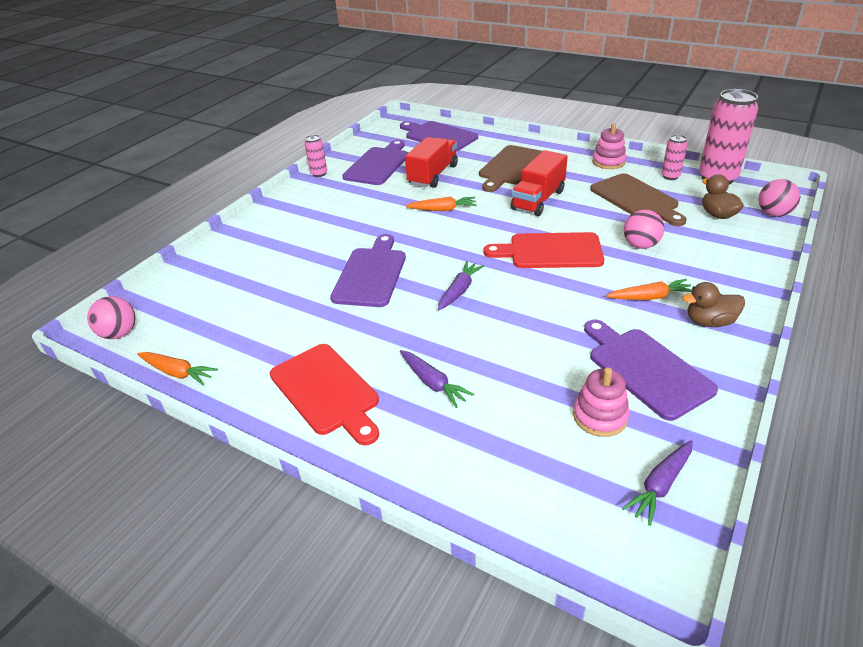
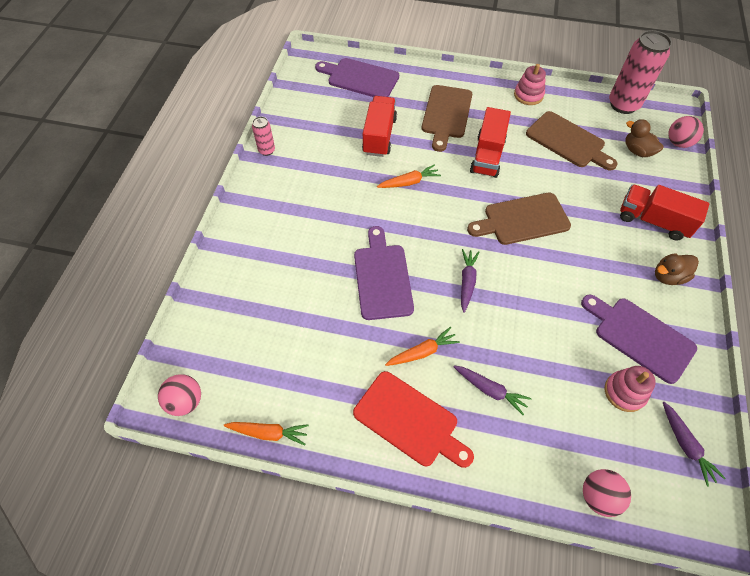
camera: 20 degrees left, 20 degrees up
(378, 165) = (320, 128): purple cutting board -> none
(550, 251) = (522, 219): red cutting board -> brown cutting board
(640, 245) = (590, 199): pink ball -> pink ball (598, 496)
(650, 297) = (617, 258): orange carrot -> orange carrot (422, 352)
(660, 485) = (685, 445): purple carrot -> purple carrot turned 45 degrees counterclockwise
(670, 176) = (585, 107): pink can -> none
(711, 272) = (653, 221): none -> red truck

